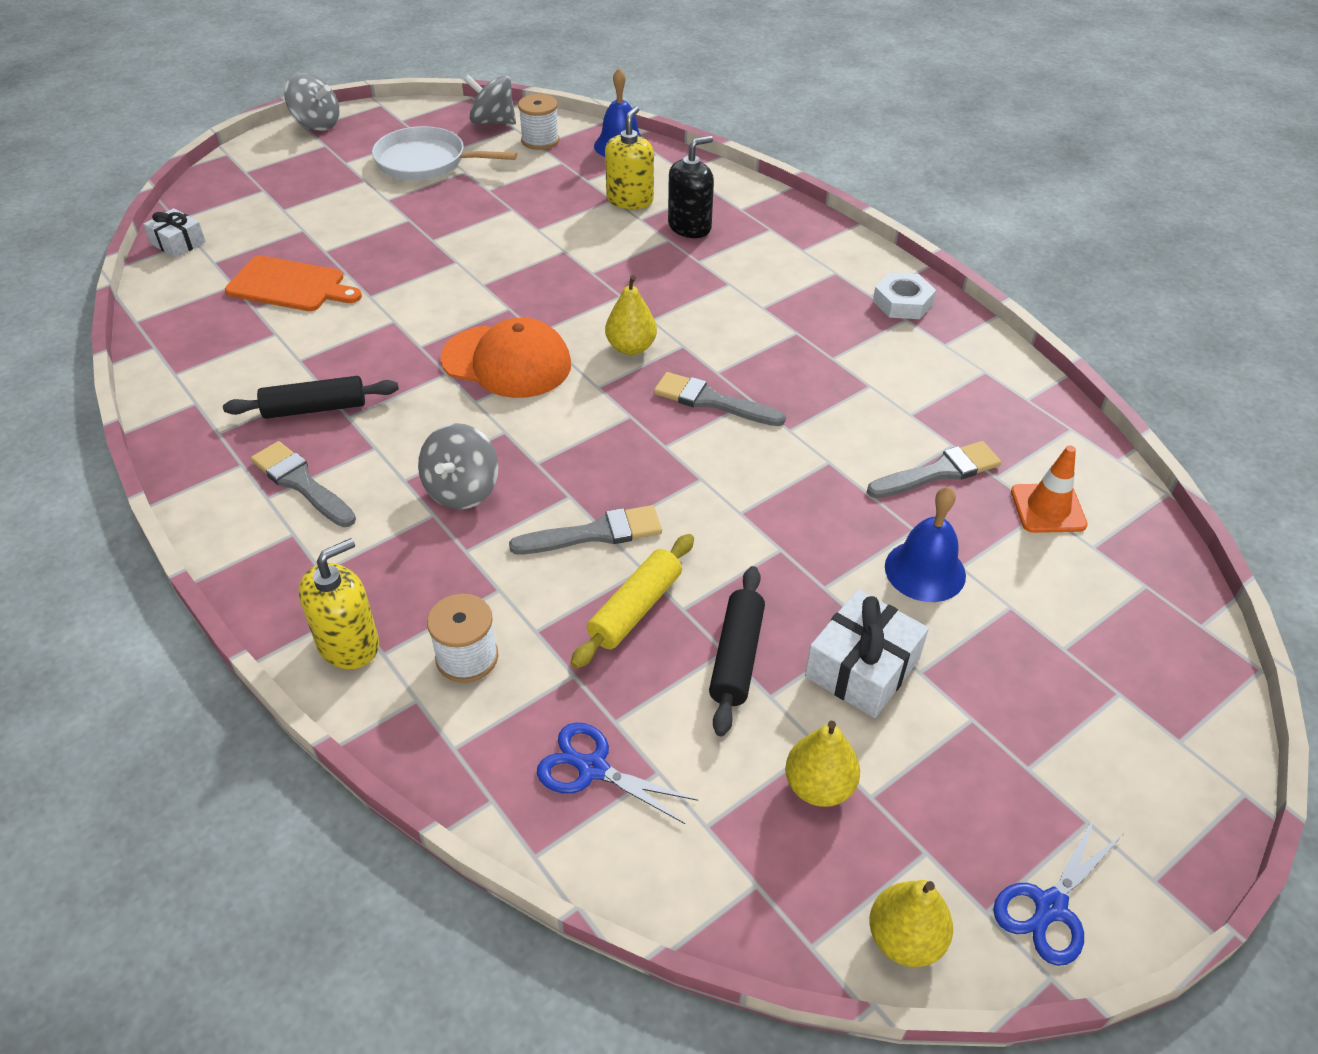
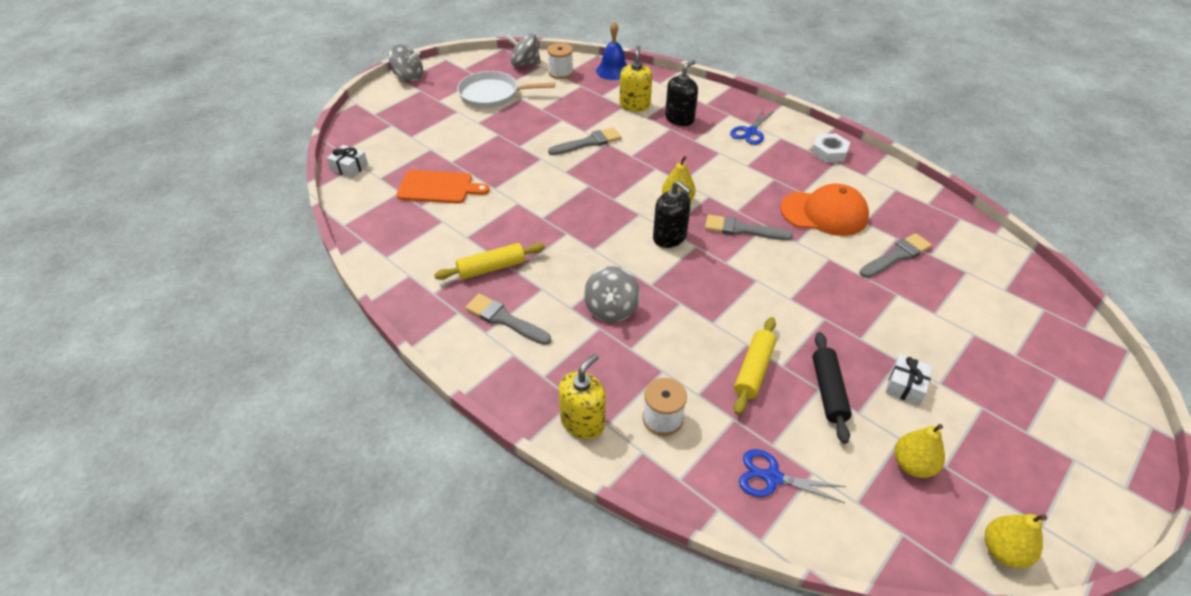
camera: 10 degrees left, 0 degrees up
(315, 408) = (491, 268): black rolling pin -> yellow rolling pin
(507, 362) = (603, 221): orange cap -> orange cap (824, 213)
(595, 533) = (707, 325): grey brush -> grey brush (588, 142)
(596, 398) = (669, 237): none -> black soap dispenser
(862, 668) = (905, 386): white gift -> white gift, size x0.65
(925, 570) = (915, 319): blue bell -> none
(1048, 508) = (969, 270): orange traffic cone -> none
(1050, 907) = (1076, 515): blue scissors -> blue scissors (750, 132)

